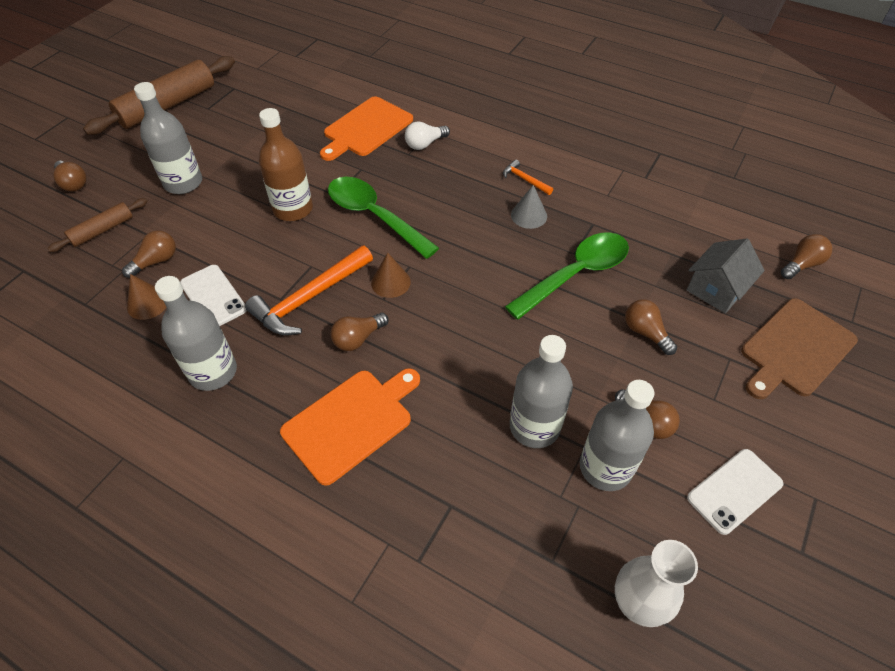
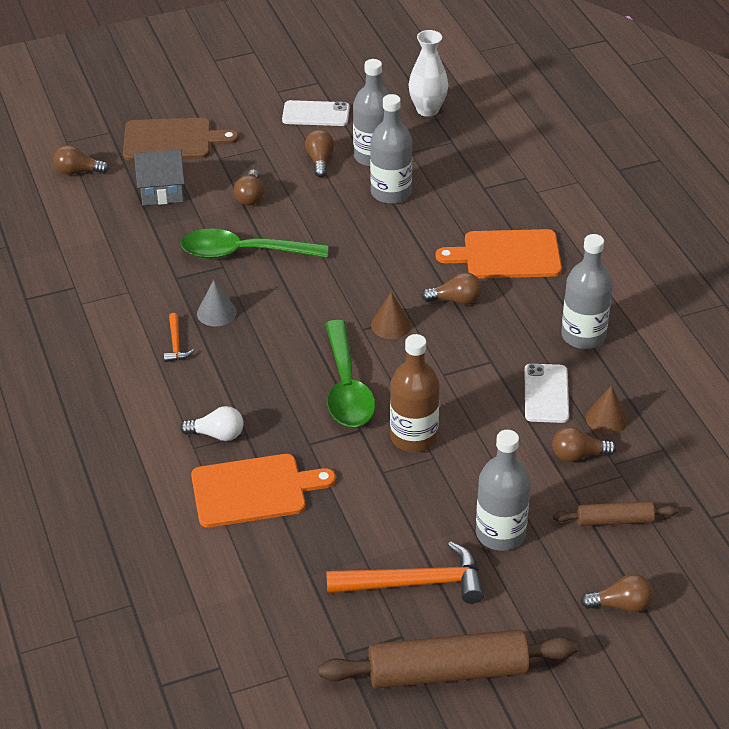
camera: 140 degrees left, 10 degrees down
(73, 183) = (621, 605): brown light bulb -> brown light bulb turned 90 degrees clockwise
(309, 298) = (467, 348): orange hammer -> orange hammer (415, 583)

